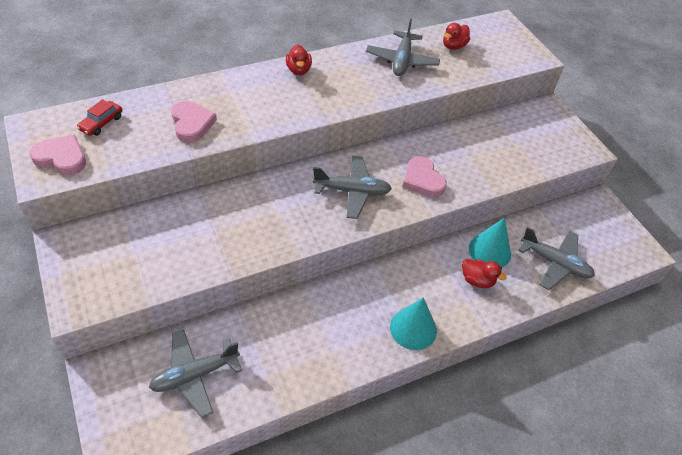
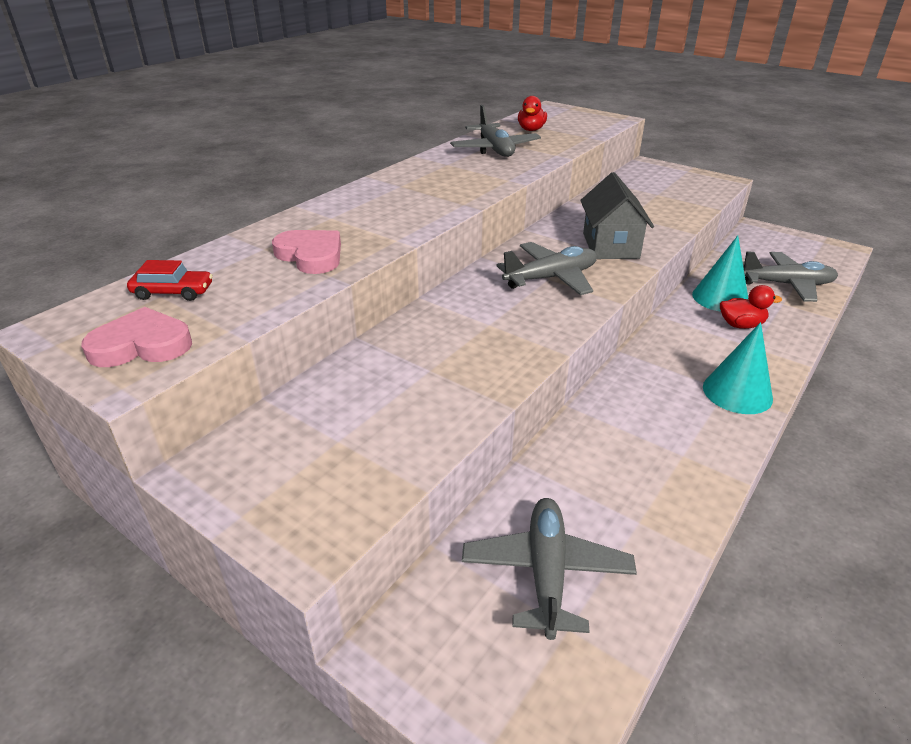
camera: 25 degrees left, 15 degrees down
(101, 123) = (173, 292): red car -> red car turned 90 degrees counterclockwise
(195, 375) = (546, 572): grey plane -> grey plane turned 150 degrees clockwise
(298, 70) = (392, 182): red duck -> none
(422, 180) = (610, 245): pink heart -> grey house

